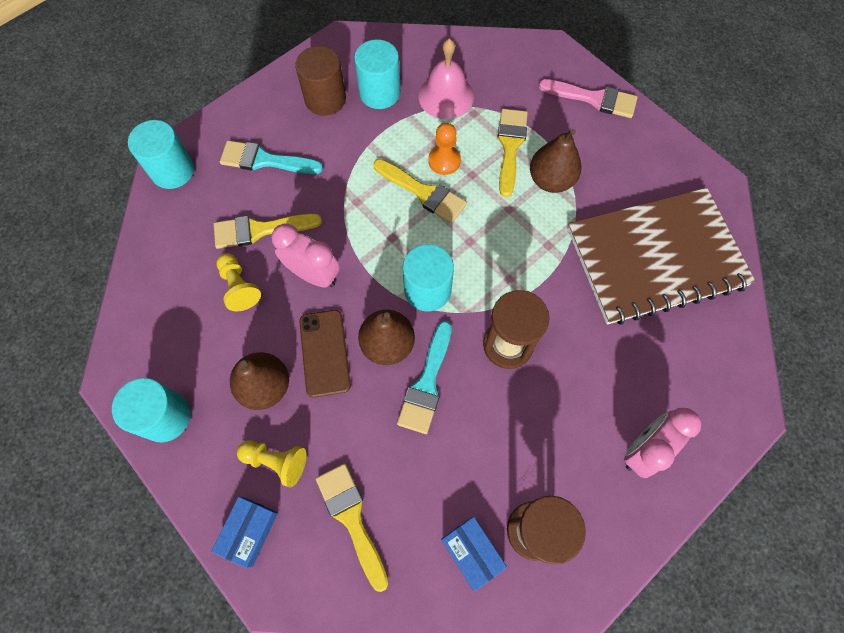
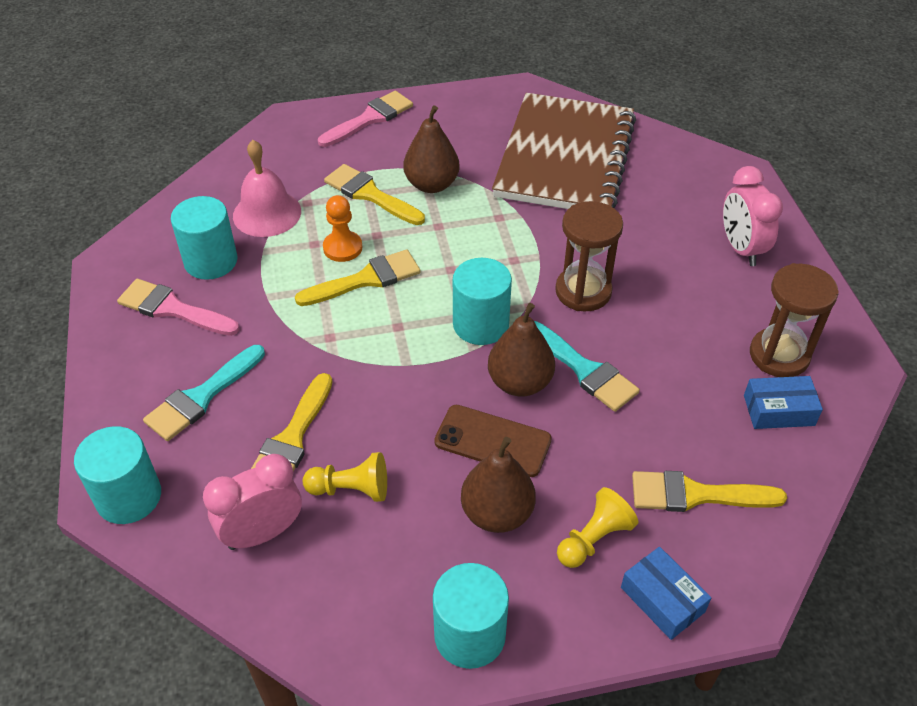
camera: 60 degrees left, 20 degrees down
(313, 274) = (390, 412): pink clock -> pink clock (262, 533)
(325, 99) = (172, 309): brown cylinder -> pink brush

